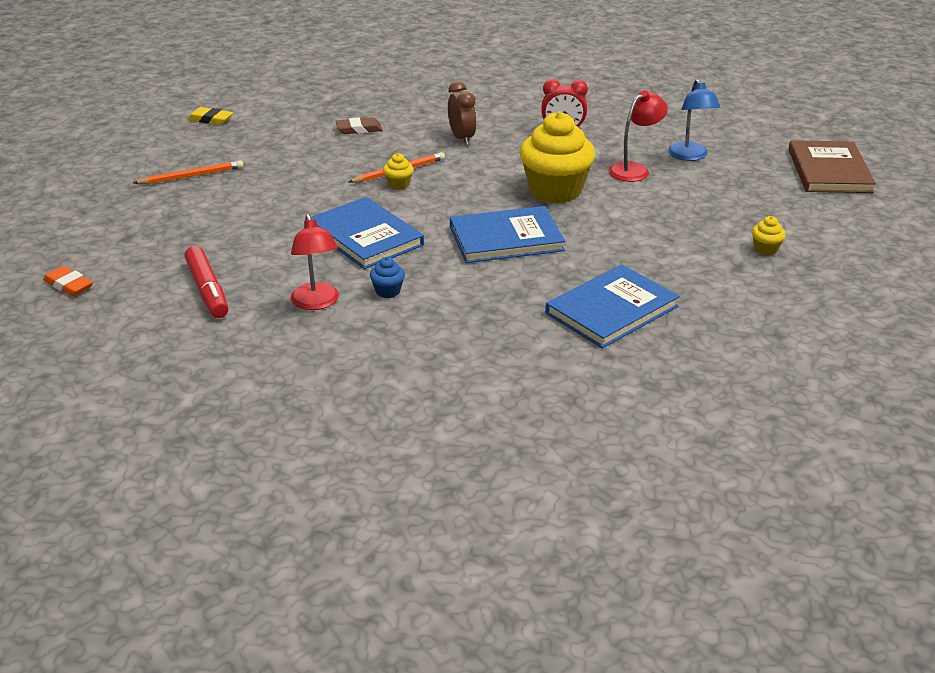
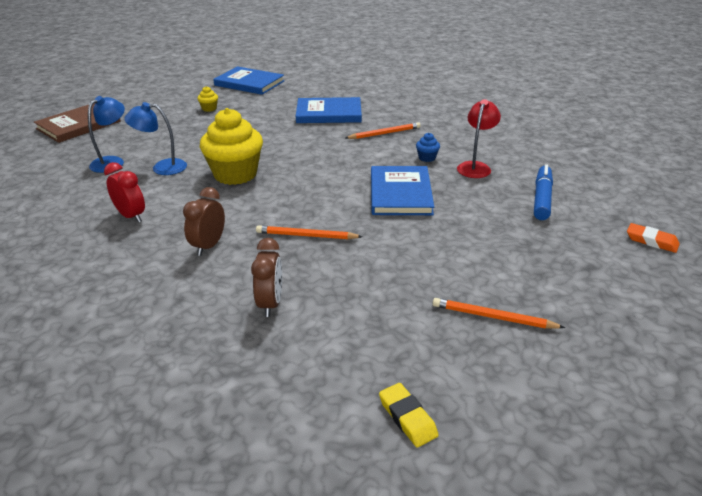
camera: 140 degrees left, 0 degrees up
(68, 285) = (651, 241): orange eraser -> orange eraser turned 45 degrees counterclockwise
(207, 290) = (541, 198): red marker -> blue marker
(359, 129) = (270, 303): brown eraser -> brown clock
(398, 184) = (324, 223): yellow cupcake -> none
(487, 307) = (384, 133): none -> orange pencil
(506, 239) = (318, 159): blue book -> blue book (249, 83)
(634, 169) = (162, 167): red lamp -> blue lamp

